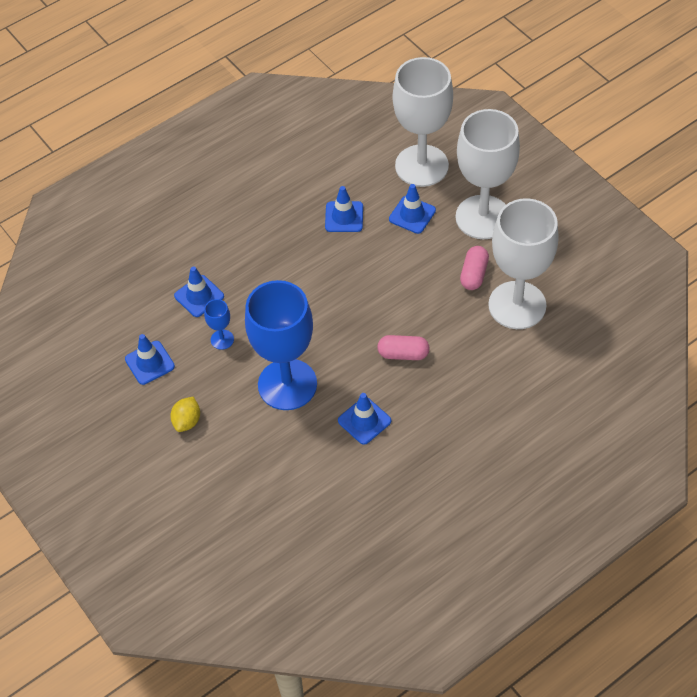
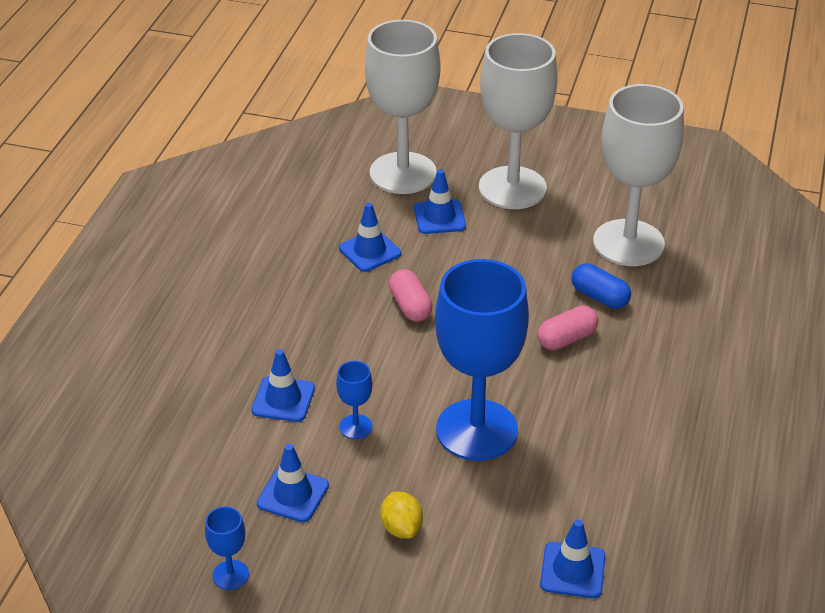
camera: 40 degrees left, 15 degrees down
(76, 392) = (230, 575): none -> blue goblet
(364, 421) = (596, 419): blue traffic cone -> blue traffic cone (572, 570)
(455, 335) = (599, 297): none -> blue capsule
(474, 274) = (558, 238): pink capsule -> pink capsule (410, 306)

